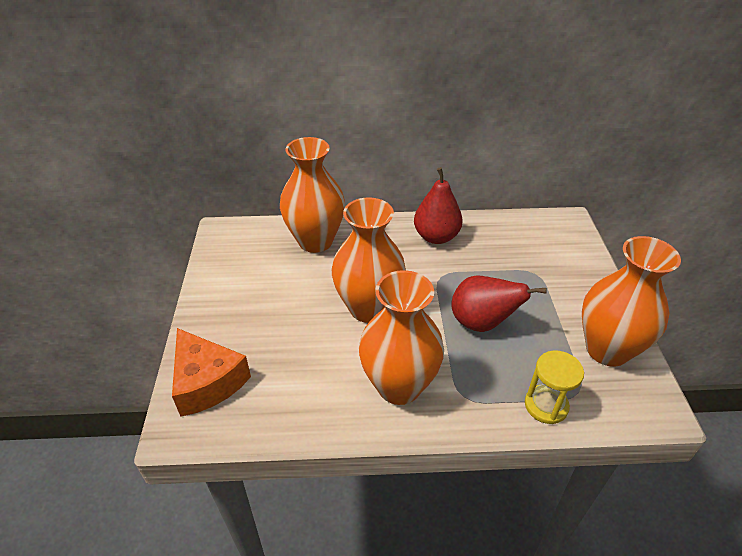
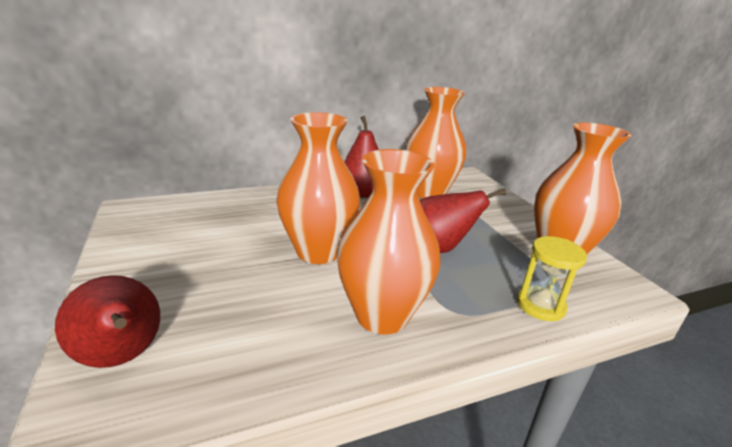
camera: 20 degrees left, 15 degrees down
(207, 382) = (122, 357): orange cheese -> red pear
(315, 241) = (241, 207): orange vase -> orange vase (429, 193)

